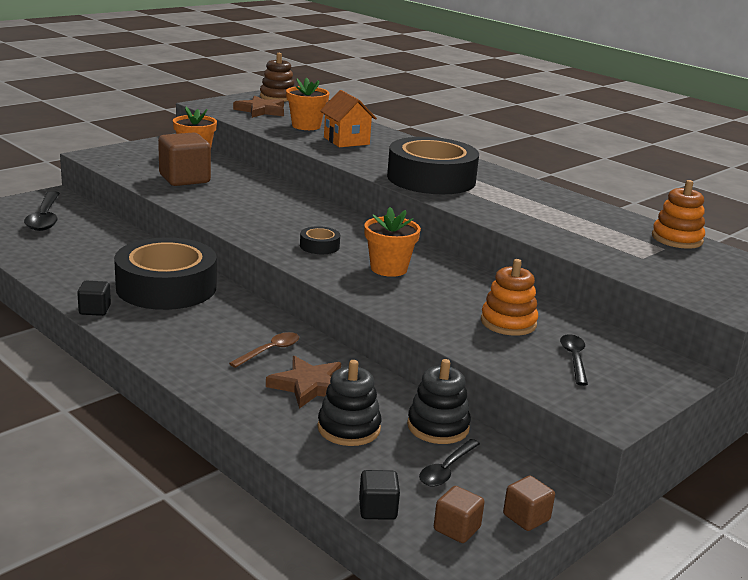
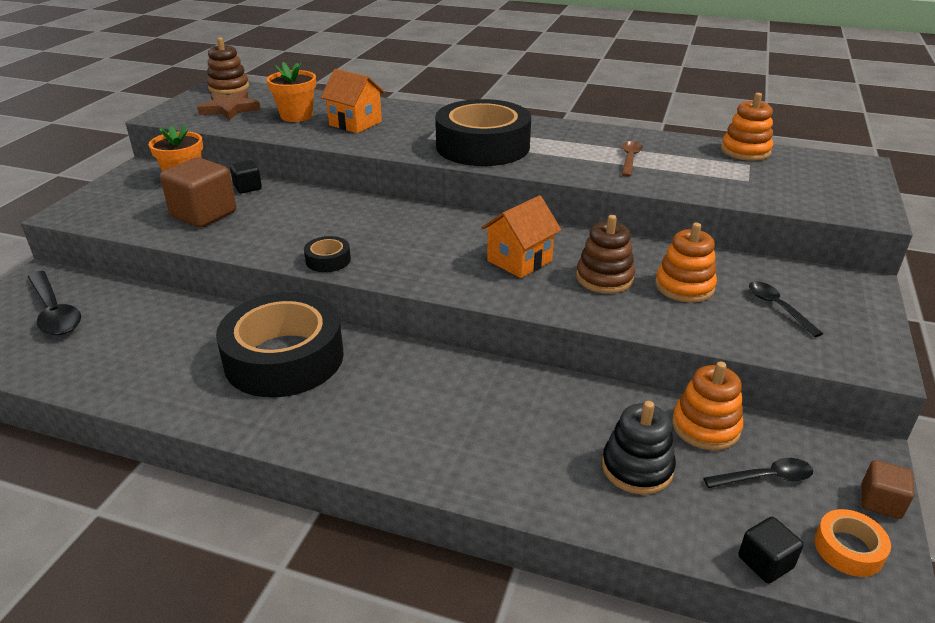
camera: 25 degrees left, 10 degrees up
(95, 310) = (232, 422): black cube -> black cube (247, 187)
(270, 351) = (469, 400): brown spoon -> brown spoon (630, 159)
(309, 386) = (549, 429): brown star -> none
(319, 246) = (428, 256): black tape -> black tape (328, 260)
(388, 268) = (519, 261): orange flower pot -> orange house
(438, 427) = (705, 427): black stacking toy -> orange stacking toy
(445, 298) = (604, 278): none -> brown stacking toy
(446, 470) = (765, 477): black spoon -> black spoon turned 105 degrees counterclockwise
(457, 529) = (848, 549): brown cube -> orange tape

